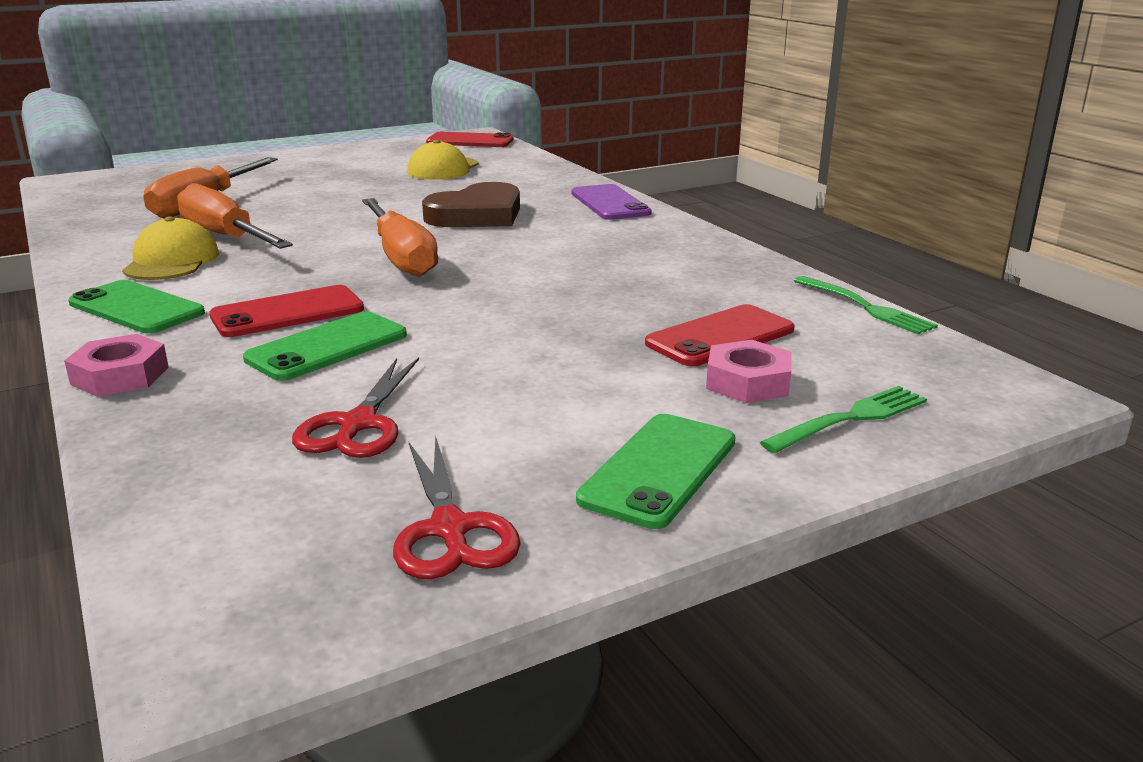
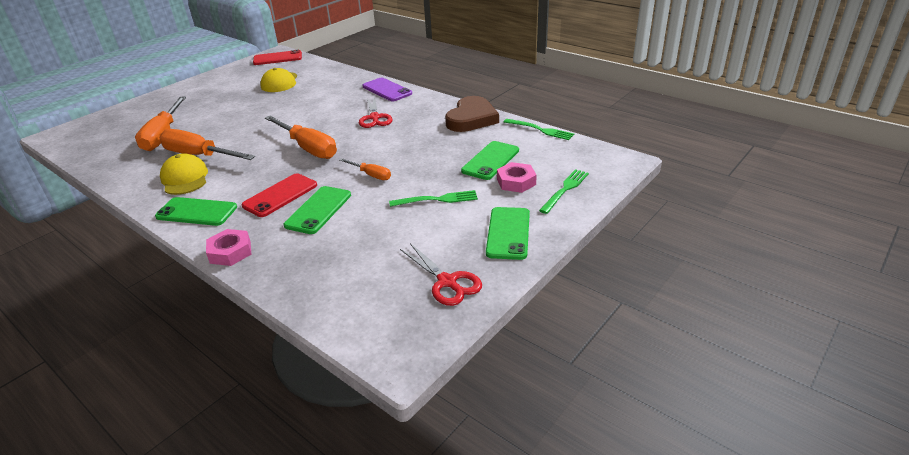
camera: 20 degrees left, 10 degrees up
(358, 424) = (369, 246): red scissors -> red scissors (375, 118)
(469, 314) = (371, 175): none -> orange screwdriver
(477, 215) = (325, 111): brown heart -> brown heart (471, 118)
(559, 377) = (437, 199): none -> green fork
(720, 337) = (490, 161): red phone -> green phone

